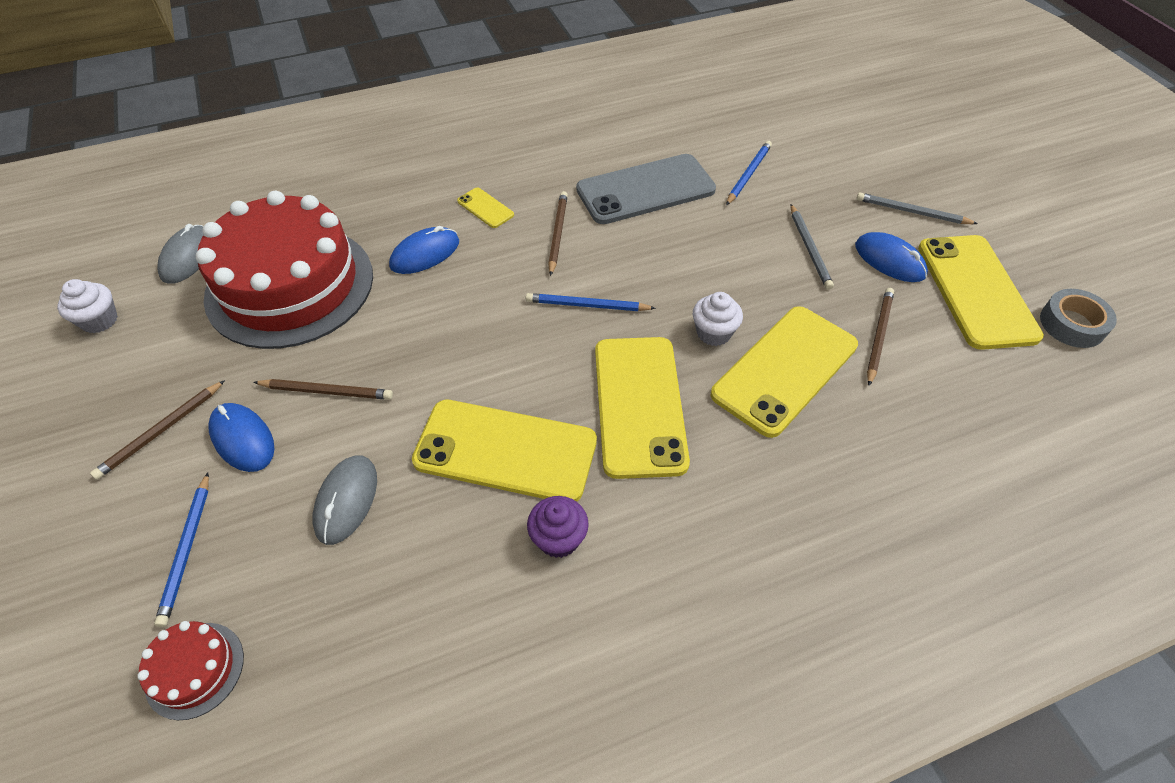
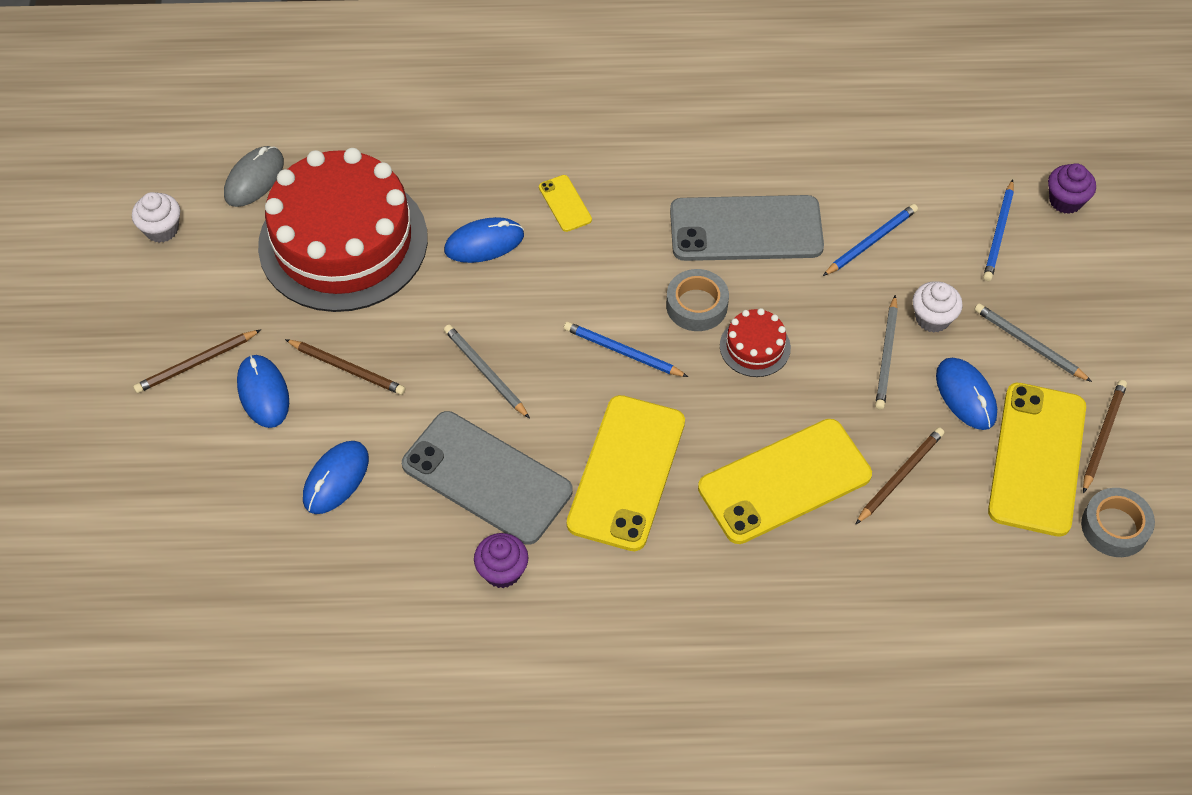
camera: 20 degrees right, 5 degrees up
(187, 550) = (198, 480): blue pencil -> blue pencil (998, 233)
(194, 670) = (185, 578): red cake -> red cake (755, 347)
(346, 500) = (336, 479): grey mouse -> blue mouse
(466, 357) = (485, 372): none -> grey pencil
(505, 451) = (487, 477): yellow phone -> grey phone
(557, 233) = (627, 258): brown pencil -> brown pencil (1102, 435)
(634, 253) = (696, 305): none -> grey tape
(713, 333) = (734, 421): white cupcake -> white cupcake (932, 318)
(872, 116) = (1065, 201): none -> purple cupcake

